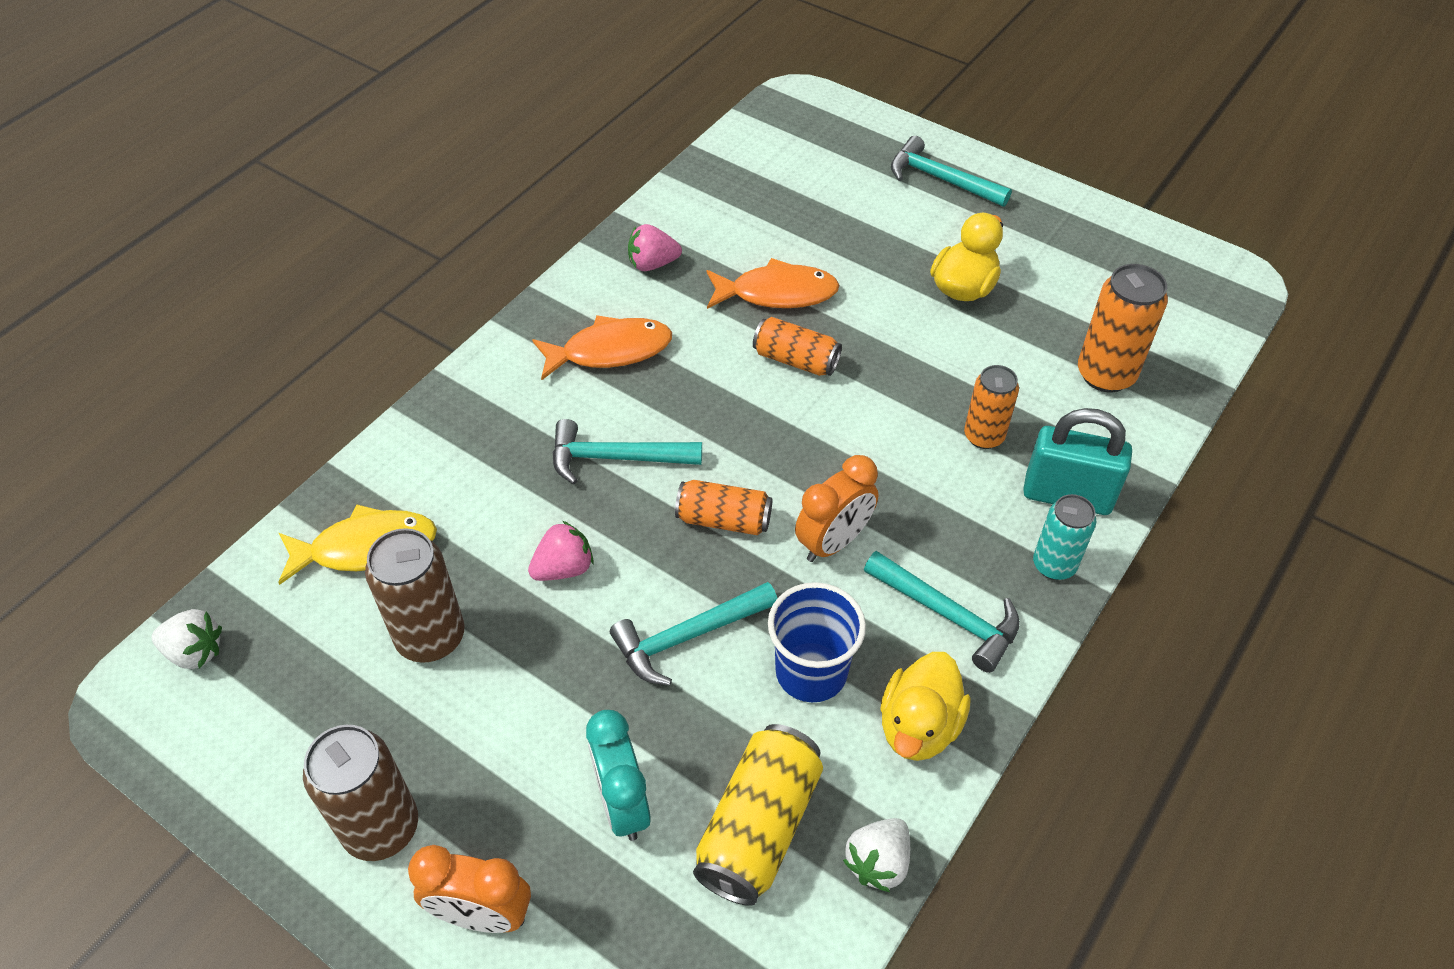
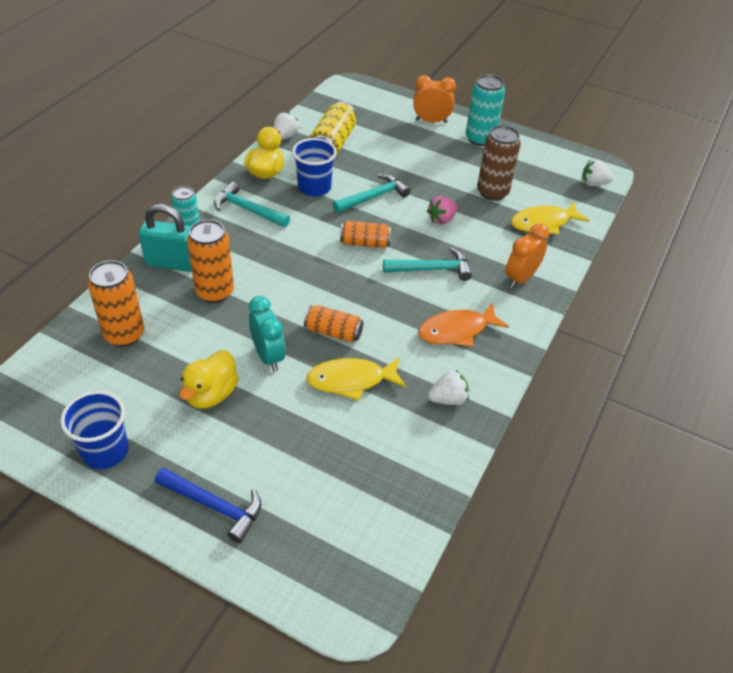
camera: 170 degrees right, 5 degrees down
(381, 827) = (480, 139): brown can -> turquoise can
(622, 803) = (388, 148): turquoise clock -> turquoise clock (268, 356)
(652, 264) = (448, 399): pink strawberry -> white strawberry
(777, 293) = (351, 380): orange fish -> yellow fish
(833, 542) = (305, 236): orange clock -> orange clock (520, 278)
(941, 179) = (214, 506): turquoise hammer -> blue hammer
(984, 436) = (215, 292): orange can -> orange can, size x1.51
(1078, 235) = (105, 451): none -> blue cup

